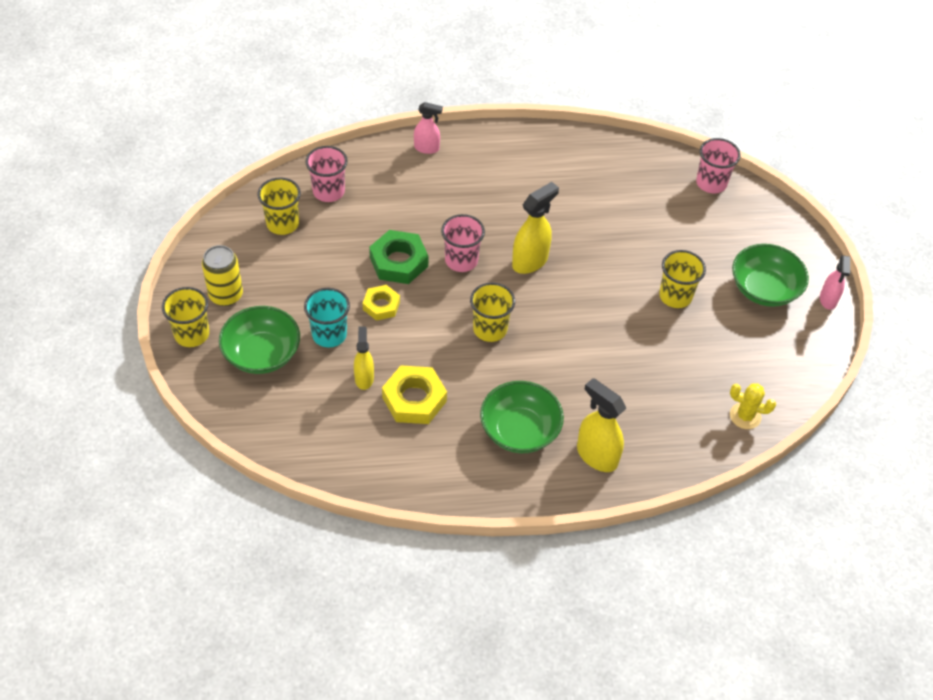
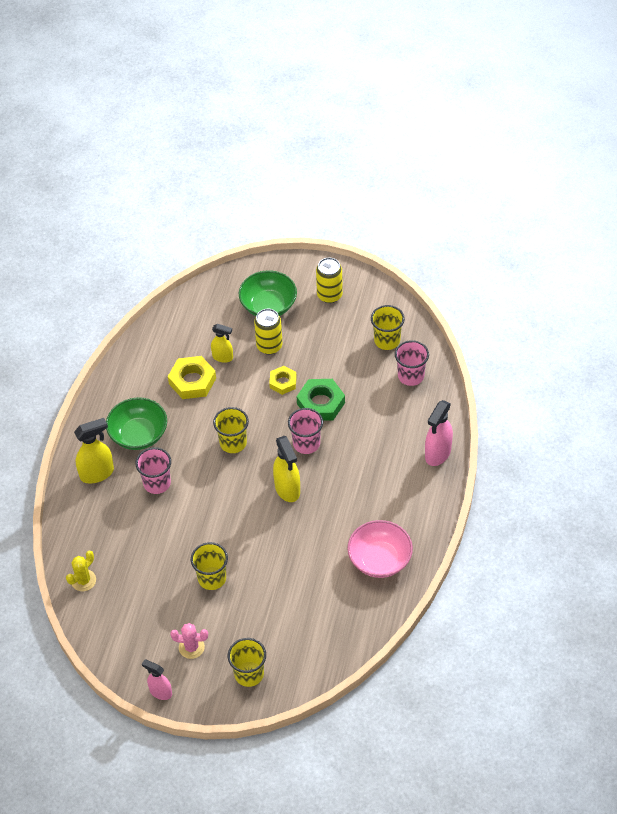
camera: 115 degrees right, 0 degrees up
(192, 334) = (302, 271): yellow cup -> yellow cup (249, 674)
(329, 334) = (269, 346): turquoise cup -> yellow can
(427, 148) = (437, 453): pink spray bottle -> pink spray bottle, size x1.57
(578, 165) = (379, 559): none -> pink bowl
(711, 183) = (322, 657): pink cup -> pink cup (157, 483)
(764, 289) = (191, 647): green bowl -> pink cactus

